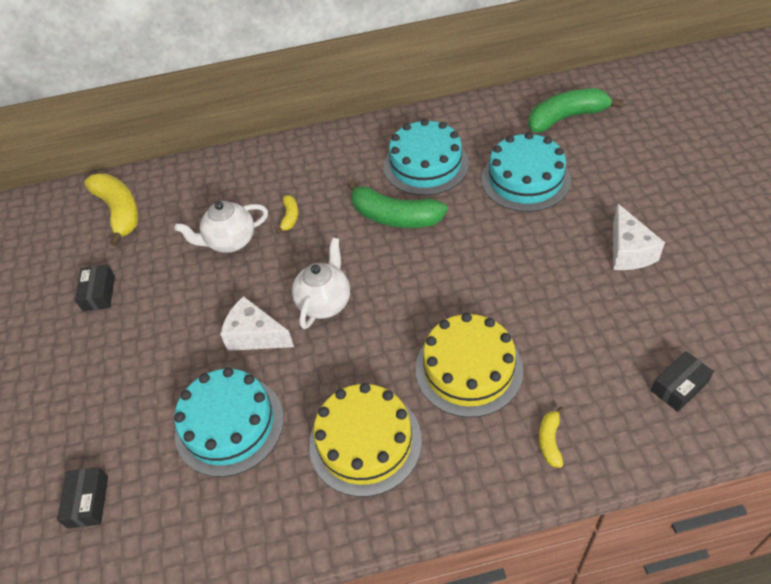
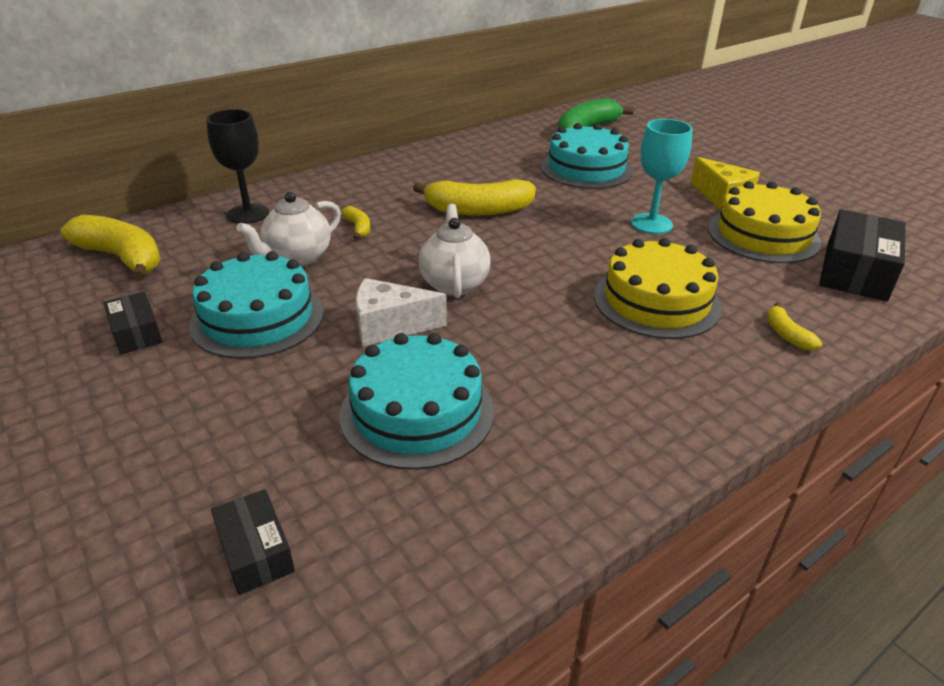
camera: 30 degrees left, 15 degrees down
(220, 180) = (248, 214): none -> black goblet
(365, 442) = (600, 384): yellow cake -> yellow cake (763, 235)
(394, 217) = (478, 210): green banana -> yellow banana
(426, 165) = (480, 172): turquoise cake -> turquoise cake (257, 318)
(533, 272) = (651, 224): none -> turquoise goblet
(628, 251) = (722, 197): white cheese -> yellow cheese
(679, 386) = (855, 272): black box -> black box, size x1.79

